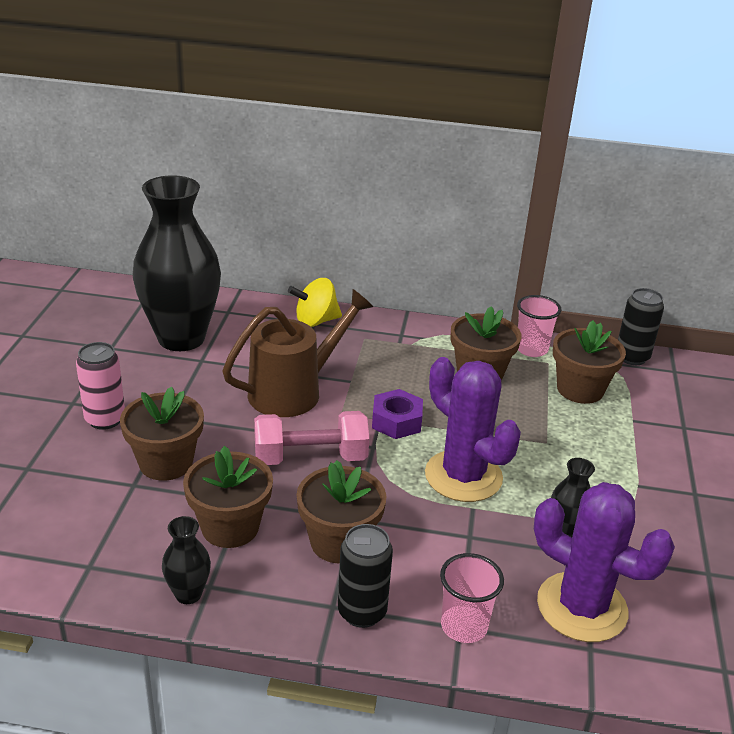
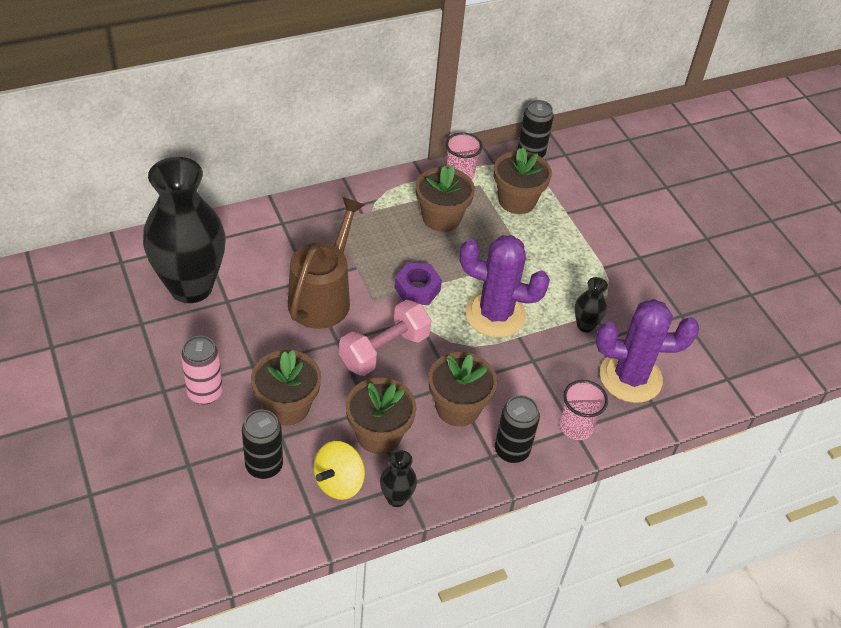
camera: 35 degrees left, 15 degrees up
(91, 501) = (264, 466): none -> black can
(315, 321) = (282, 220): yellow spinning top -> yellow spinning top (339, 482)

